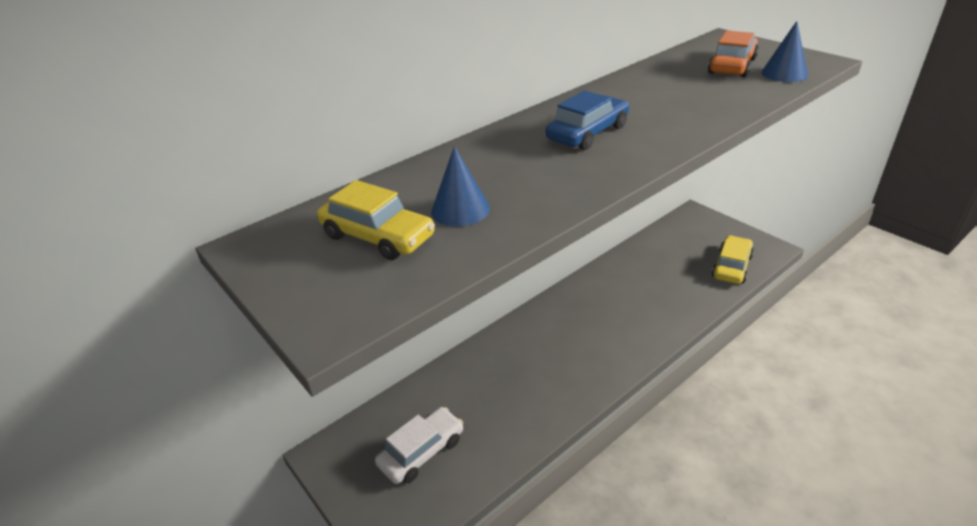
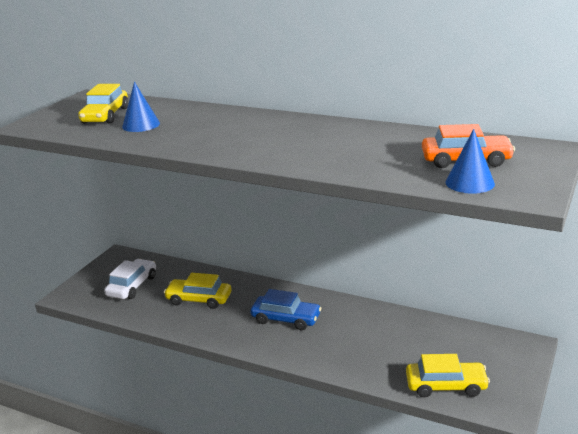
camera: 65 degrees right, 10 degrees down
(421, 452) = (132, 286): white car -> white car turned 90 degrees counterclockwise
(501, 390) = (199, 299): none -> yellow car
(587, 133) = (268, 134): blue car -> blue car (286, 319)

